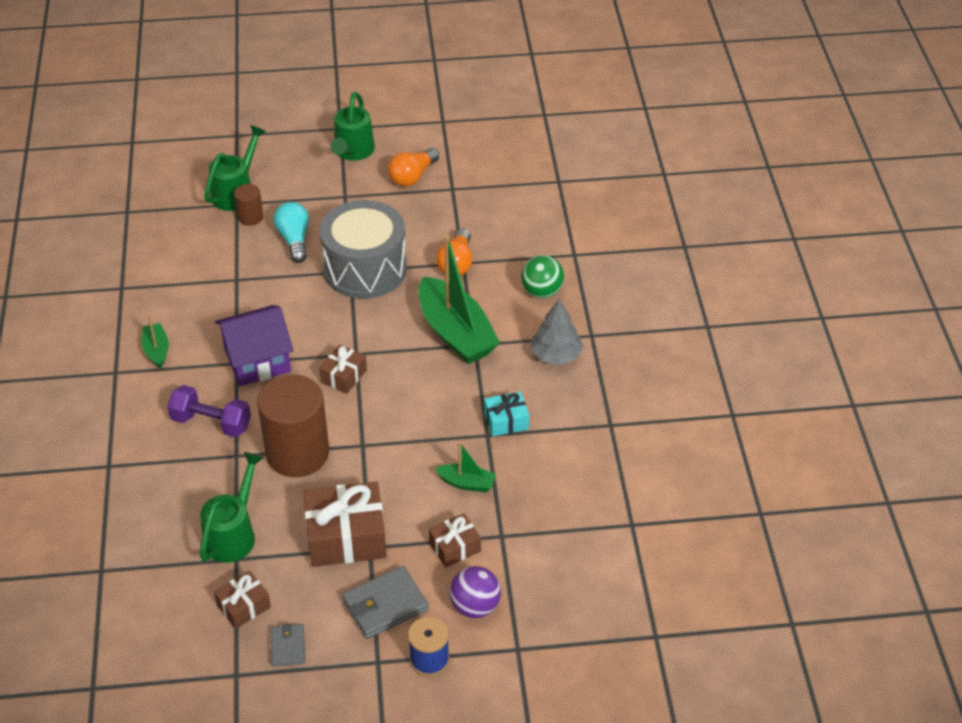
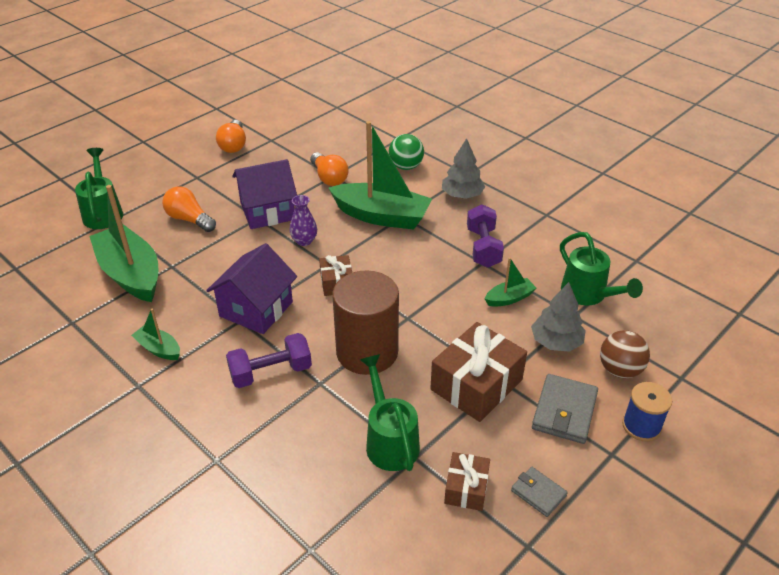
camera: 40 degrees left, 5 degrees down
(200, 268) = (131, 274): none -> green boat
(250, 217) = (135, 222): brown cylinder -> none
(294, 239) = (189, 219): turquoise light bulb -> orange light bulb
(352, 152) = (170, 150): green watering can -> green watering can (588, 294)
(362, 318) = (304, 241): none -> purple vase
(365, 269) = (267, 211): grey drum -> purple house
(454, 547) = (556, 342): brown gift -> grey tree
(475, 606) = (620, 370): purple ball -> brown ball
(506, 421) = (483, 248): turquoise gift -> purple dumbbell

